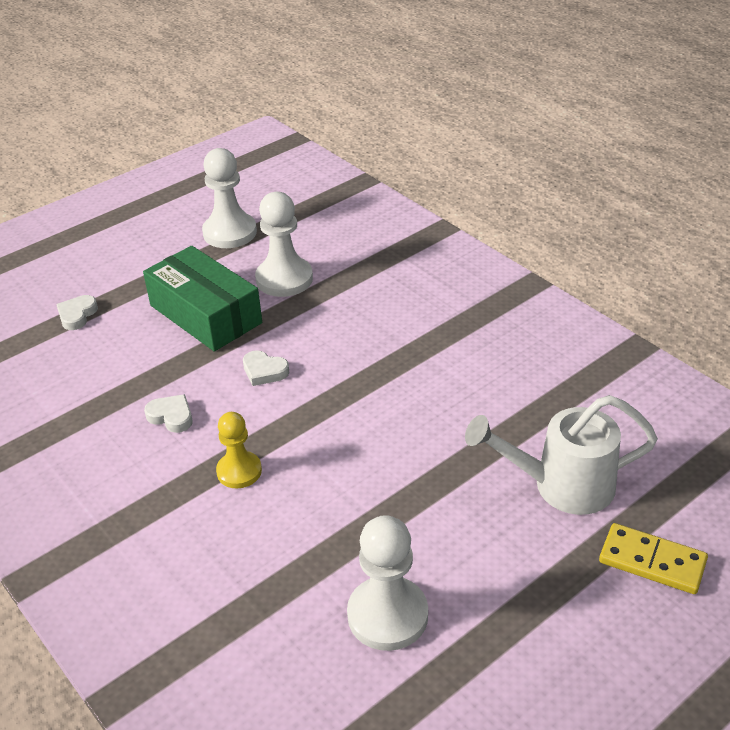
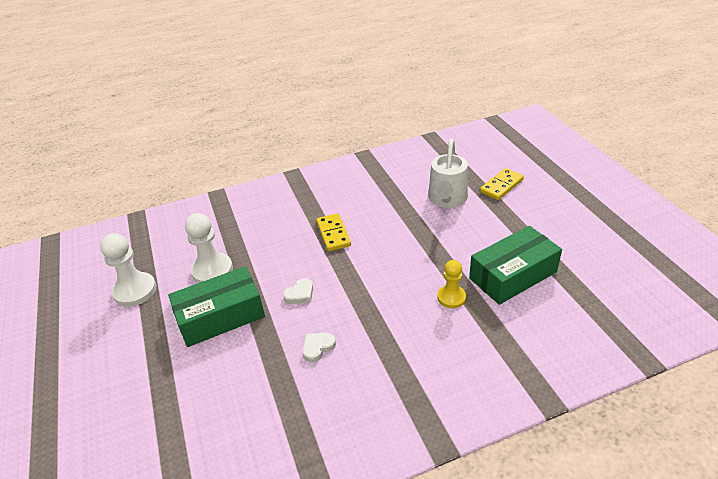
camera: 70 degrees left, 0 degrees up
(77, 315) = (164, 396): white heart -> none
(239, 471) = (385, 319): yellow pawn -> yellow pawn (451, 297)
(387, 615) = (512, 275): white pawn -> green box
(404, 368) = (333, 234): none -> yellow domino

